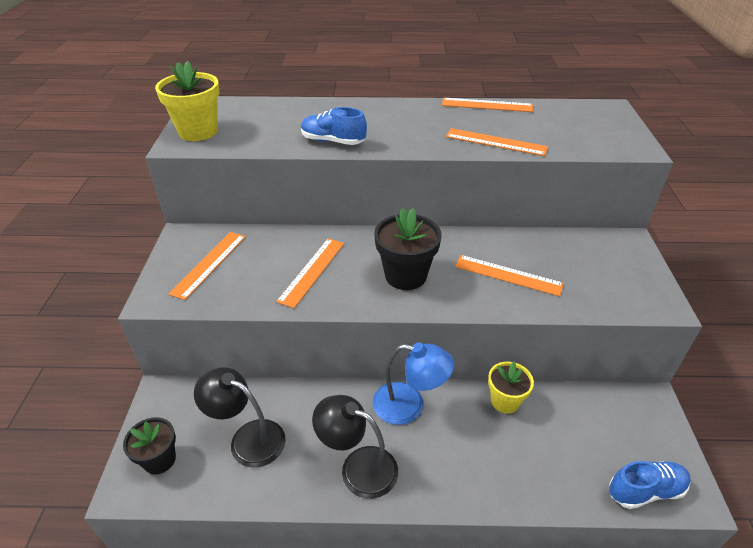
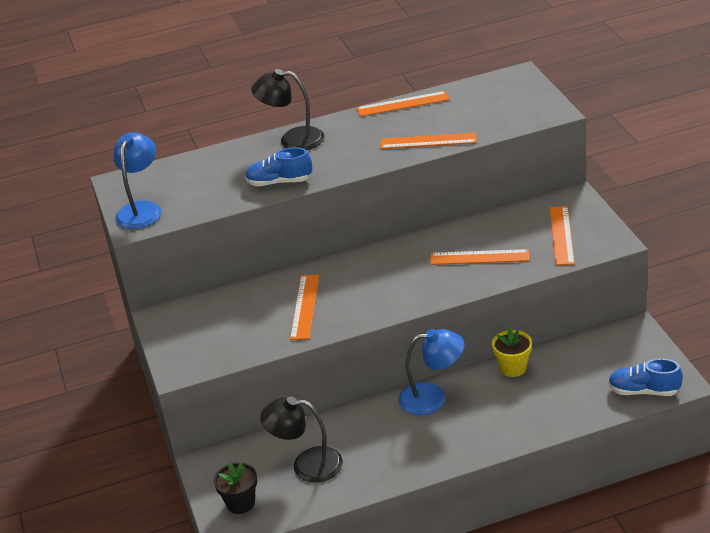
camera: 15 degrees left, 5 degrees down
(198, 131) = (141, 209): yellow flower pot -> blue lamp
(209, 264) = (205, 330): orange ruler -> orange ruler (561, 235)
(358, 467) = (412, 451): black lamp -> black lamp (292, 139)
(405, 275) = (390, 284): black flower pot -> none
(645, 490) = (643, 391): blue shoe -> blue shoe turned 135 degrees counterclockwise

